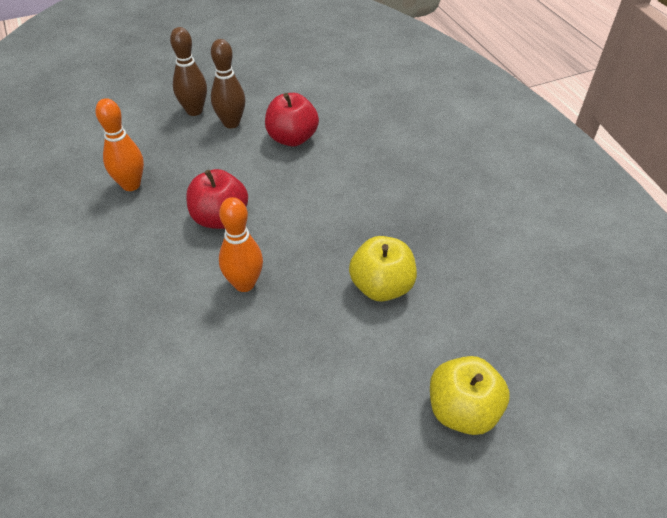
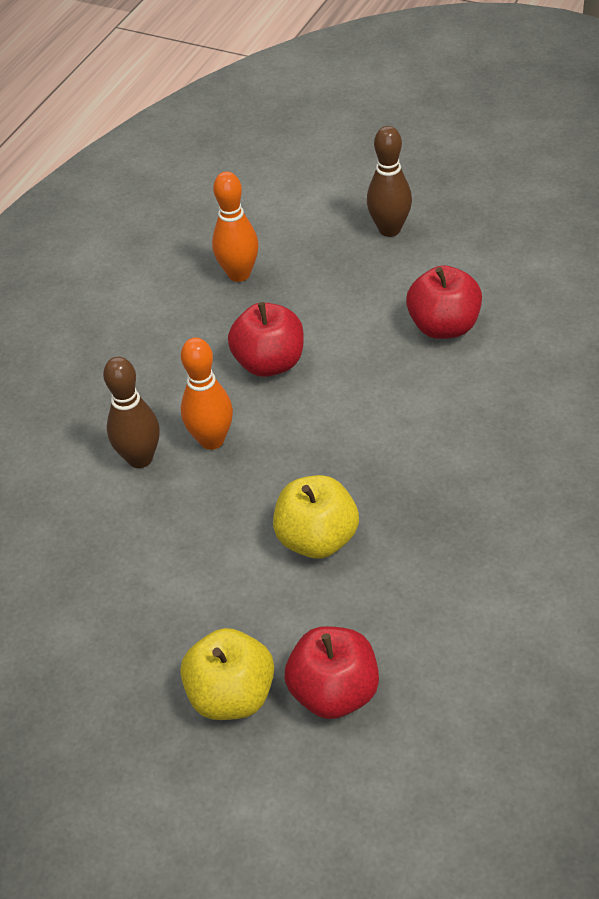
camera: 55 degrees right, 0 degrees up
(231, 123) = (407, 267): brown bowling pin -> brown bowling pin (140, 458)
(505, 355) = (334, 692): none -> red apple

